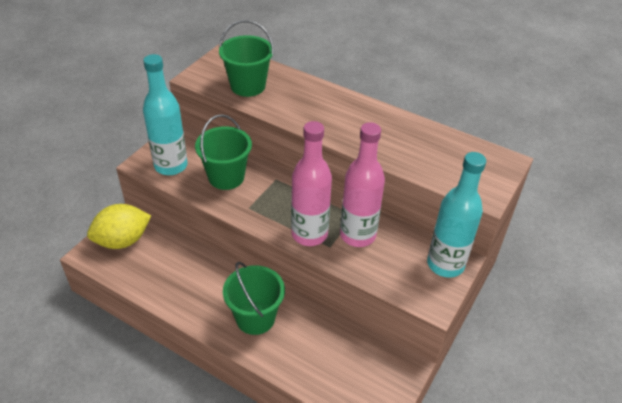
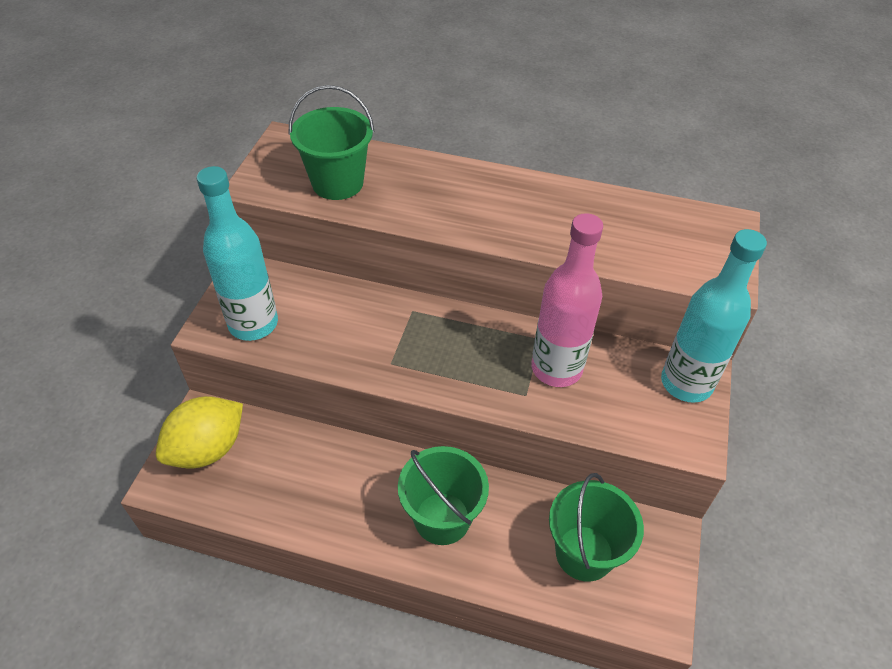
camera: 15 degrees left, 5 degrees up
(226, 177) = (341, 323): green bucket -> green bucket (584, 553)
(309, 234) = (491, 383): pink bottle -> none

